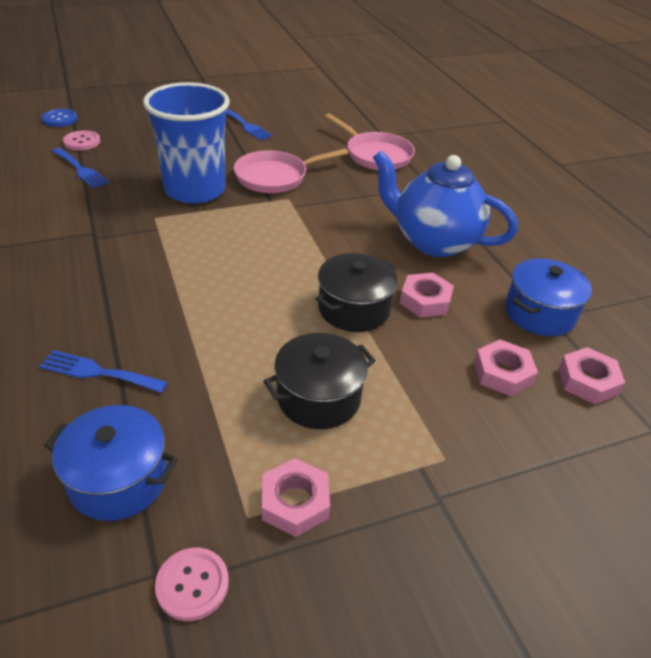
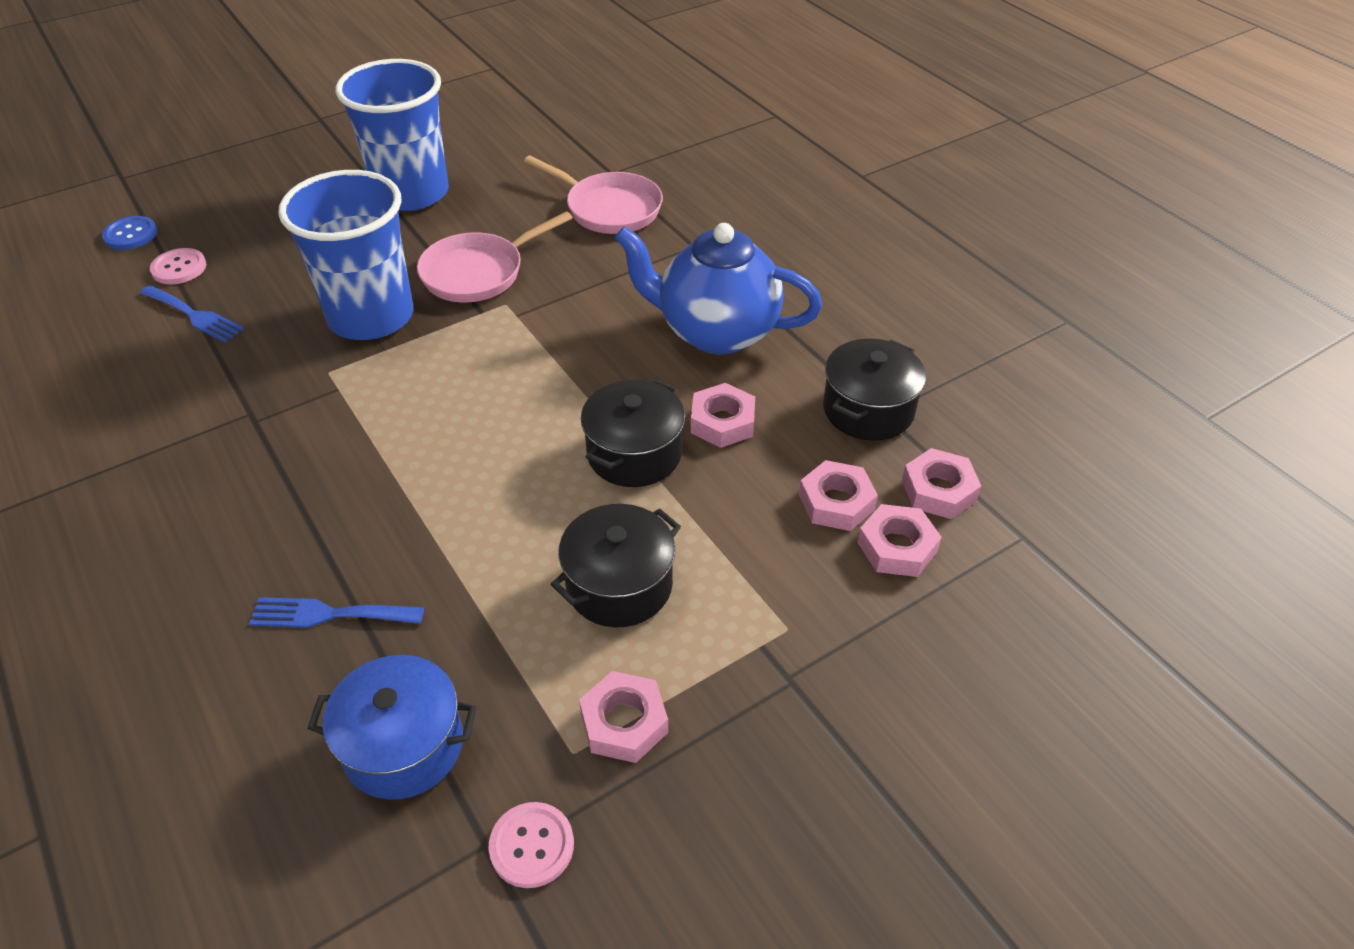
camera: 10 degrees left, 5 degrees up
(245, 125) = (411, 193): blue fork -> blue cup
(539, 313) = (868, 410): blue pot -> black pot
(547, 416) = (897, 547): none -> pink nut

